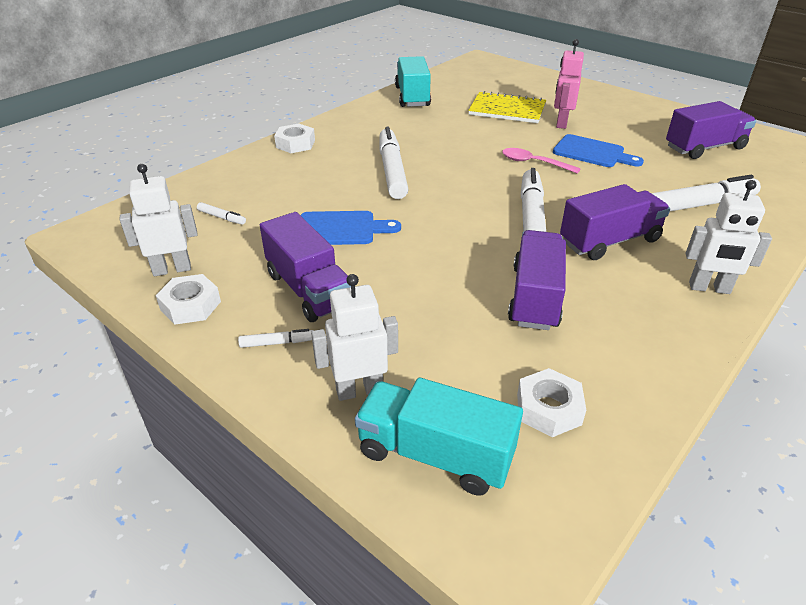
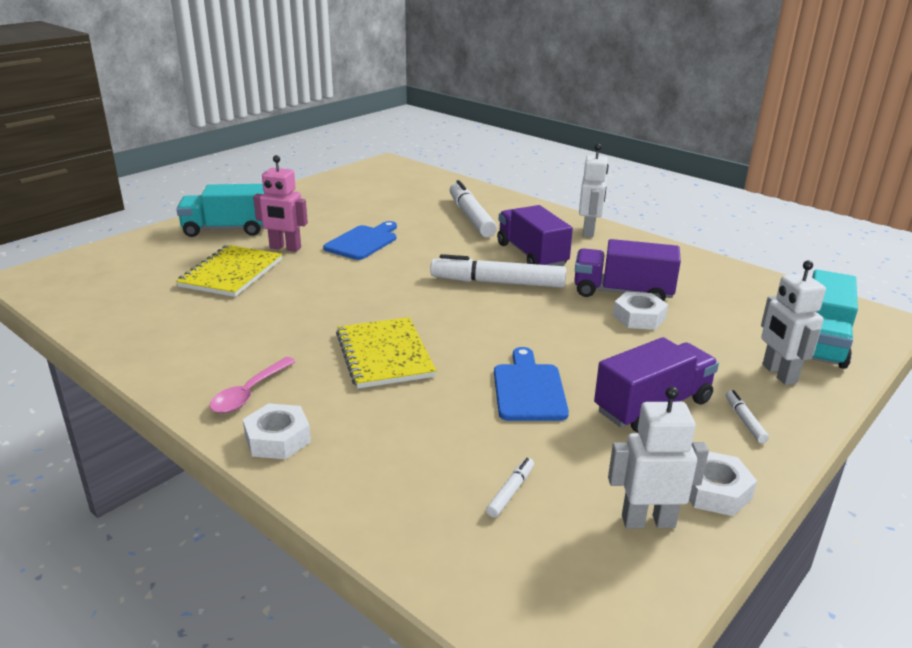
camera: 90 degrees left, 10 degrees down
(172, 269) = (648, 521): white robot -> white robot turned 105 degrees clockwise
(392, 170) = (385, 355): white marker -> yellow notebook
(412, 97) = (143, 335): turquoise truck -> turquoise truck (227, 229)
(533, 163) = (381, 271): pink spoon -> pink spoon (249, 393)
(548, 409) = (750, 299): white nut -> white nut (639, 317)
(704, 148) = (365, 197): purple truck -> none

